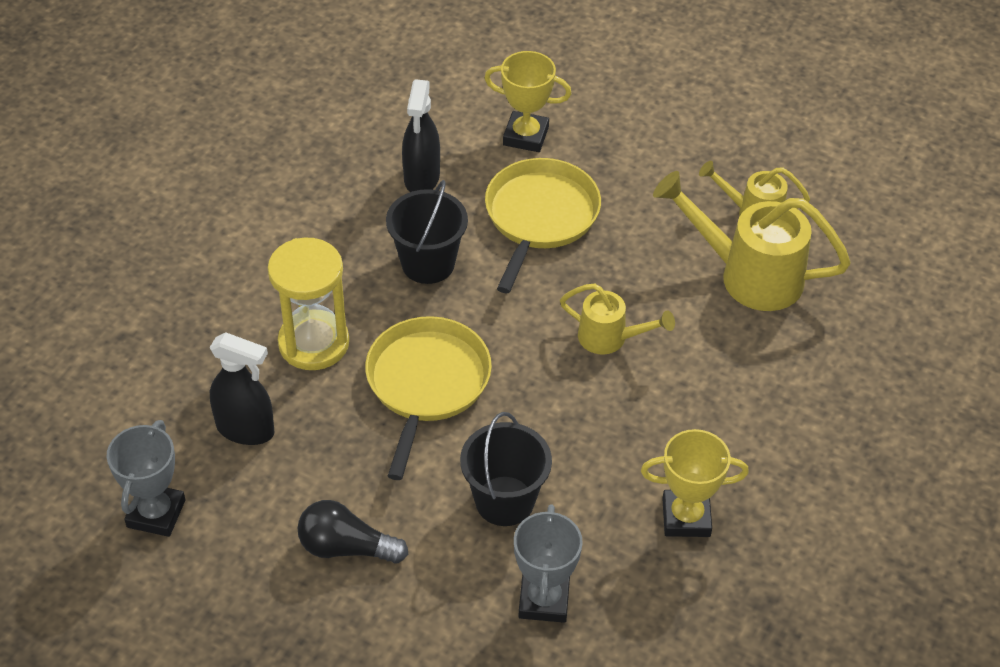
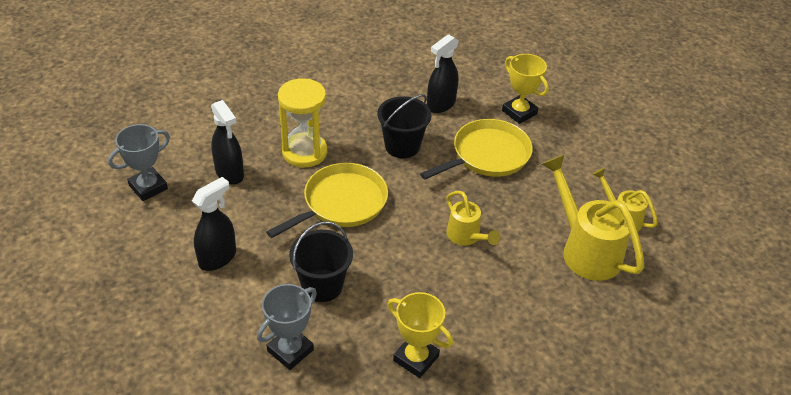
camera: 35 degrees right, 5 degrees down
(346, 547) = (218, 258): black light bulb -> black spray bottle

